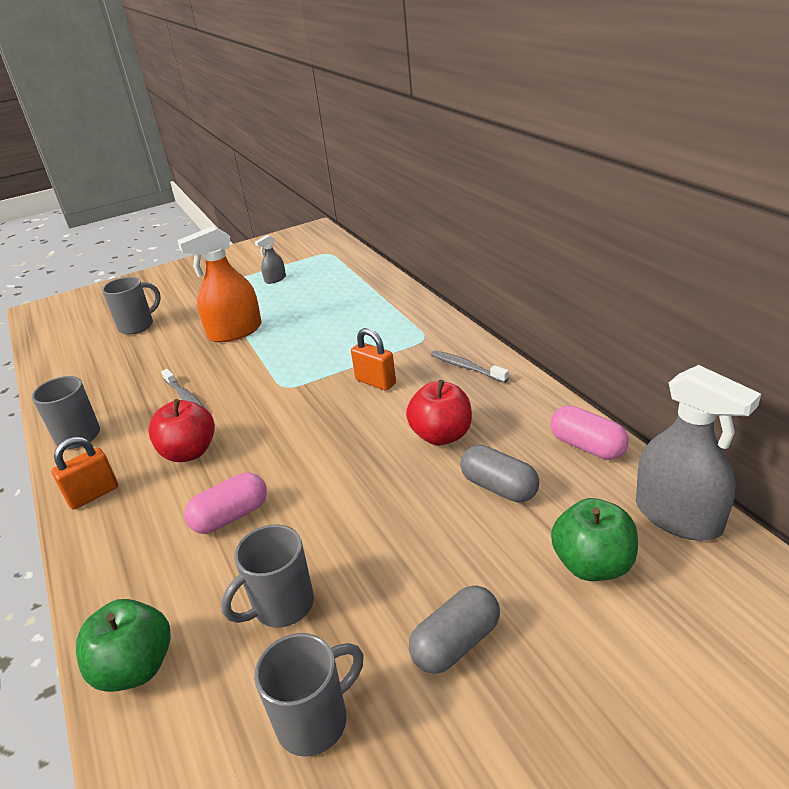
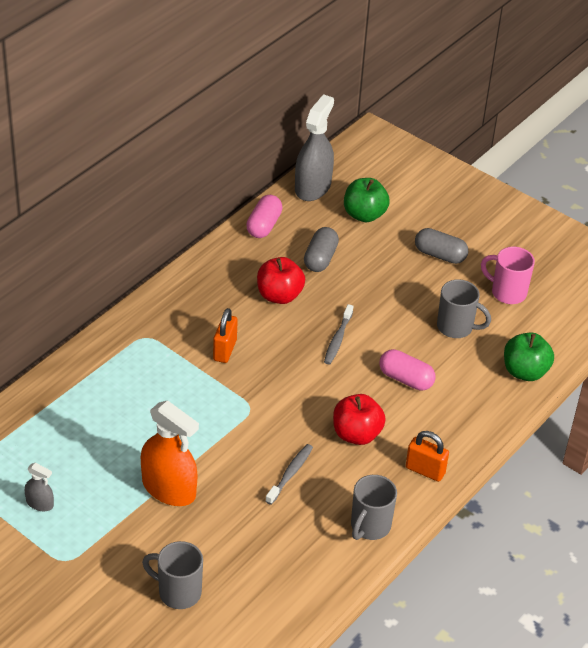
camera: 120 degrees left, 10 degrees up
(315, 720) = (507, 292): grey mug -> pink mug
(466, 367) = (186, 300): grey toothbrush -> grey toothbrush (337, 339)

